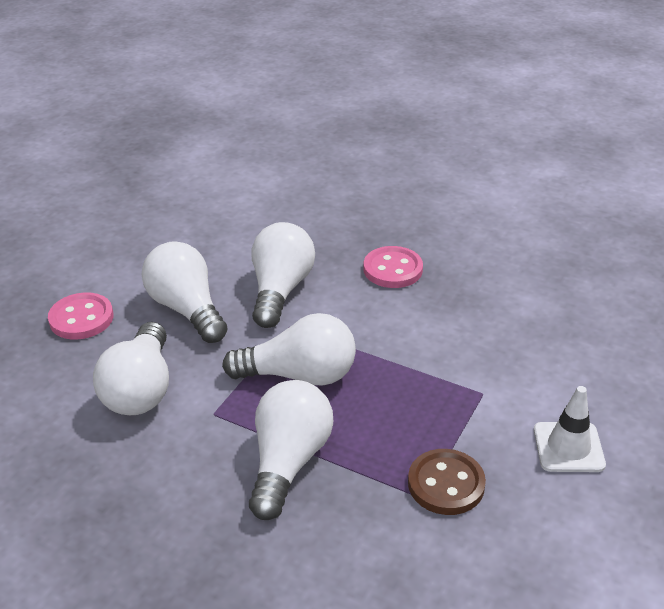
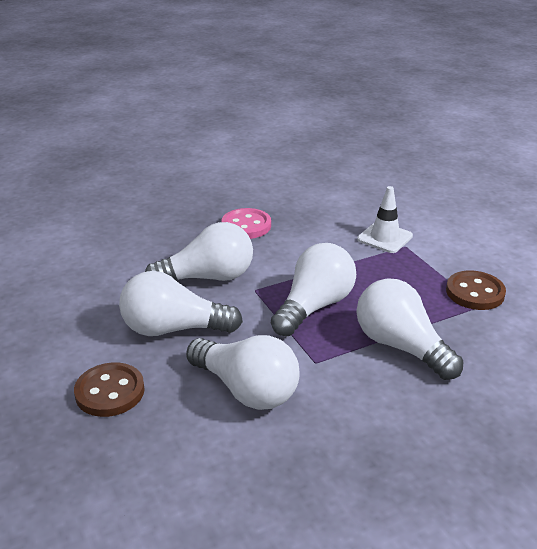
camera: 55 degrees left, 5 degrees down
(81, 318) = (110, 392): pink button -> brown button
(280, 290) = (208, 277): white light bulb -> white light bulb turned 120 degrees clockwise
(568, 447) = (478, 240): white traffic cone -> white traffic cone (384, 238)

